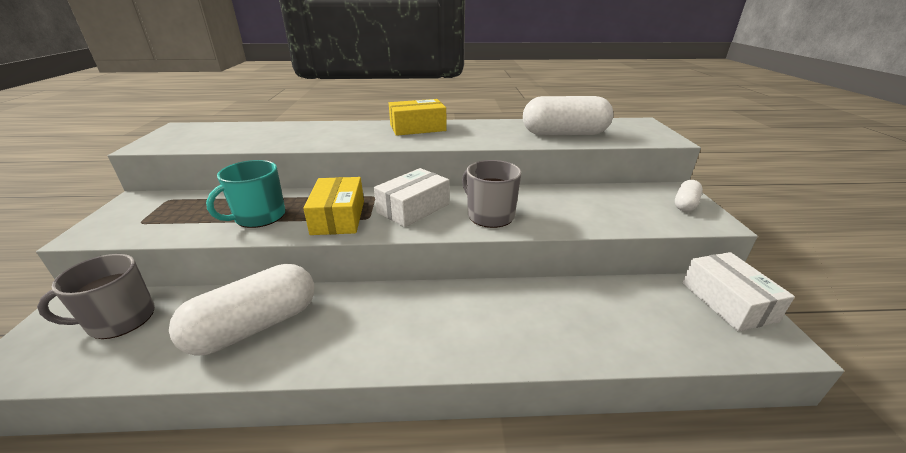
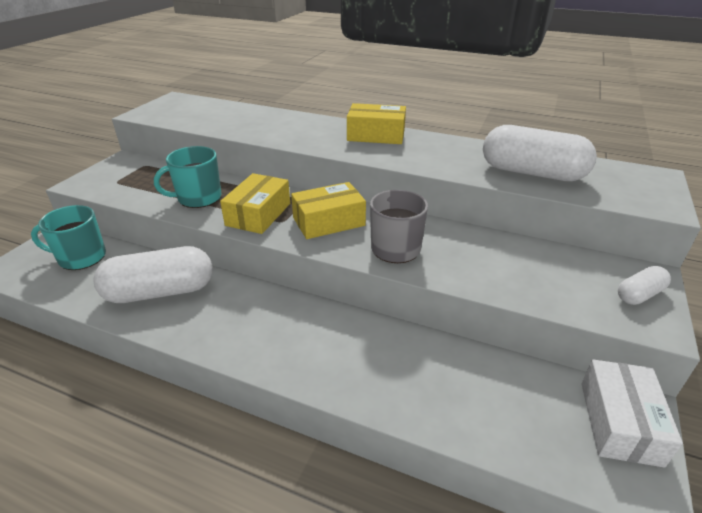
camera: 25 degrees right, 5 degrees up
(120, 319) = (81, 257): grey mug -> turquoise mug
(413, 208) = (329, 222): white box -> yellow box

